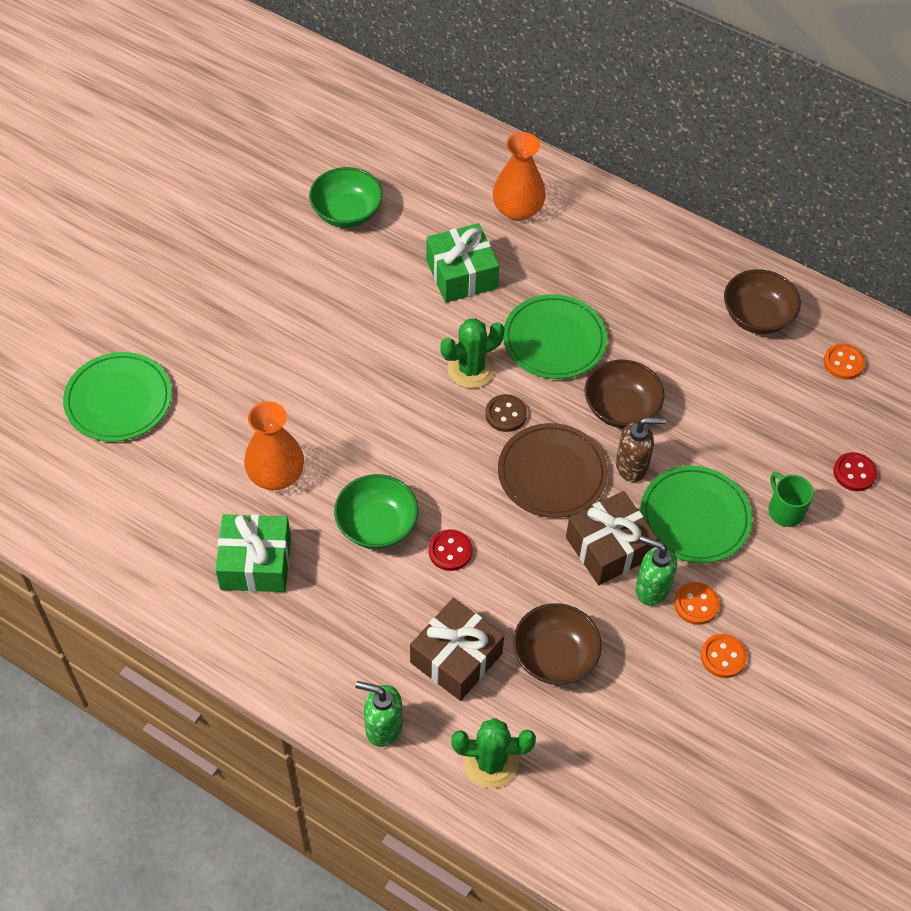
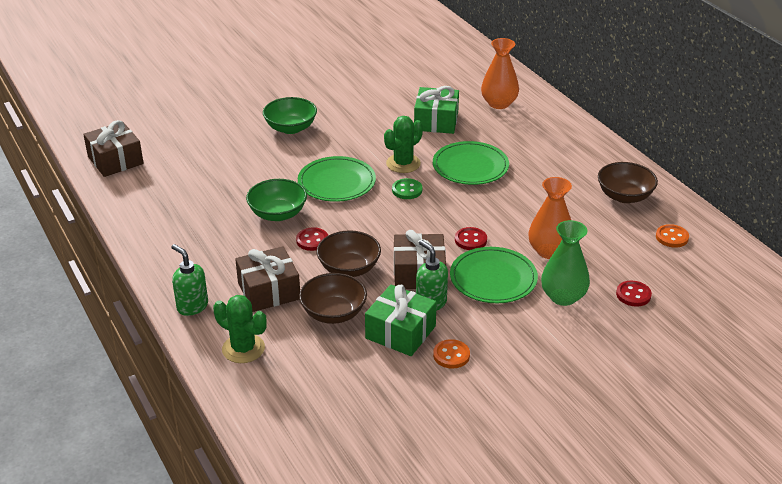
camera: 30 degrees right, 20 degrees down
(91, 524) = (115, 160): none -> brown gift
(118, 400) = (181, 115): green plate -> green plate (336, 182)
(255, 563) = (189, 206): green gift -> green gift (400, 332)
(276, 475) = (239, 173): orange vase -> orange vase (549, 251)
(347, 212) = (389, 77): green bowl -> green bowl (290, 128)
(471, 369) = (403, 163): green cactus -> green cactus turned 45 degrees counterclockwise
(506, 414) = (407, 190): brown button -> green button
(552, 473) = (412, 226): brown plate -> none
(621, 408) = (487, 211): brown bowl -> brown bowl (349, 268)
(632, 466) = (470, 240): brown soap dispenser -> red button
(696, 604) = (455, 322): orange button -> none
(785, 510) = (563, 297): green mug -> green vase

